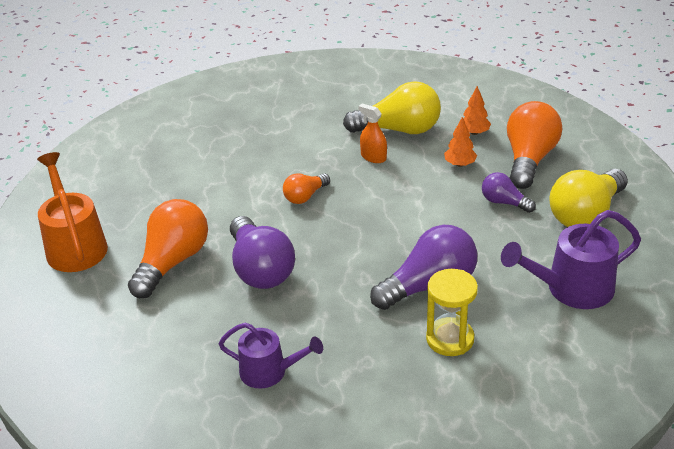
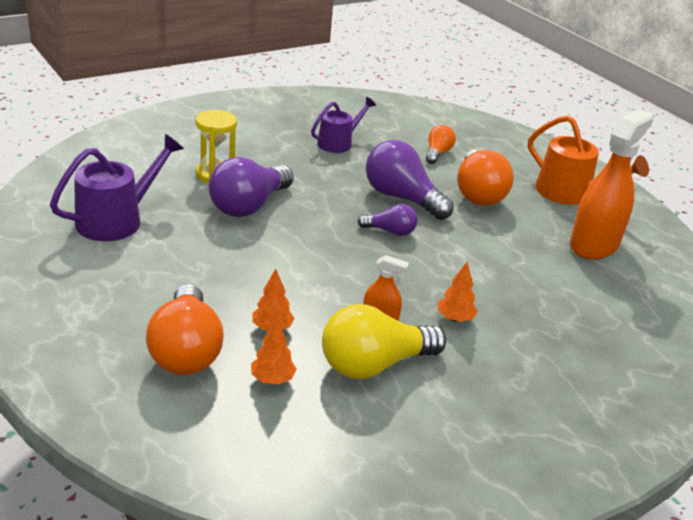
camera: 150 degrees right, 5 degrees down
(128, 187) = (594, 245): none -> orange spray bottle
(269, 372) = (338, 143): purple watering can -> purple watering can turned 150 degrees clockwise
(305, 196) = (418, 263): orange light bulb -> orange light bulb (437, 153)
(315, 149) = (455, 318): none -> orange tree
(504, 202) = (203, 289): purple light bulb -> purple light bulb (390, 231)
(585, 214) = (106, 291): yellow light bulb -> none

